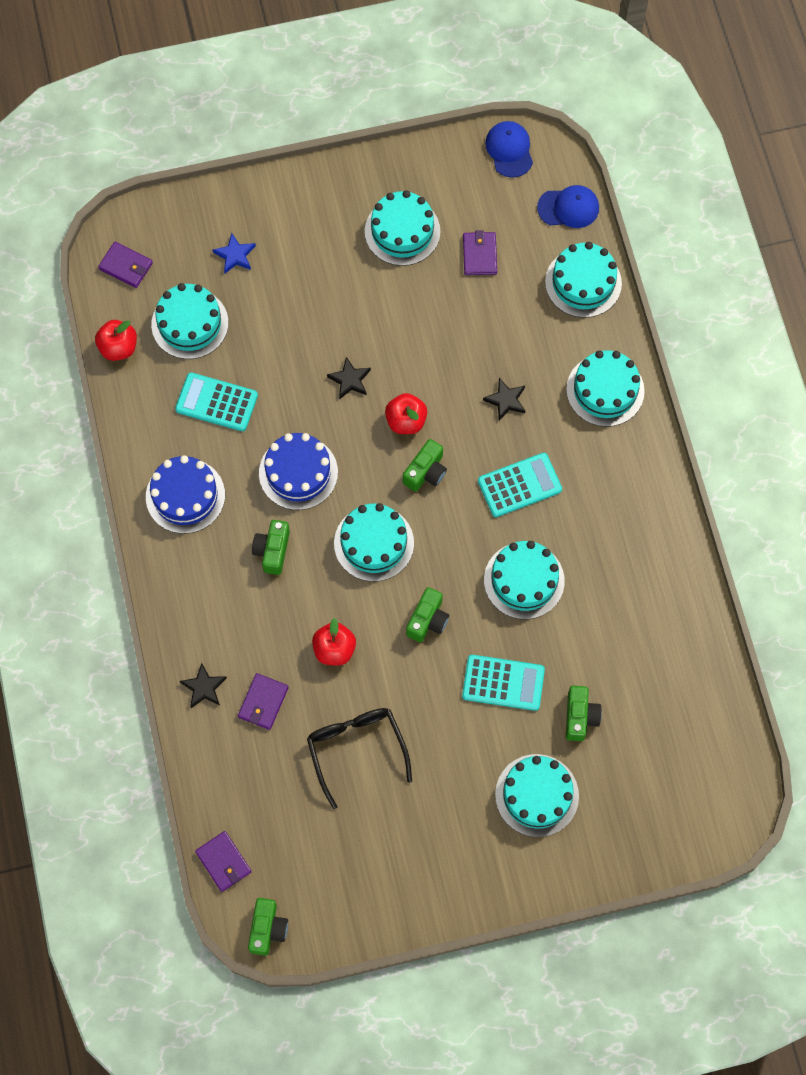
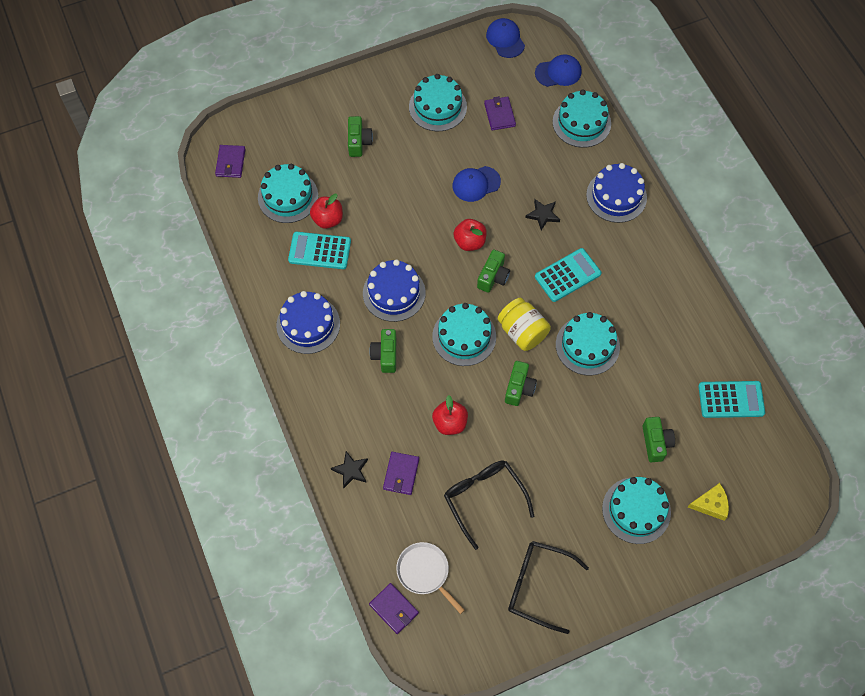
camera: 10 degrees left, 5 degrees down
(118, 348) = (235, 222): red apple -> red apple (328, 219)
(126, 266) = (230, 162): purple wallet -> purple wallet turned 75 degrees clockwise
(235, 255) = (314, 142): blue star -> none
(267, 929) = (441, 658): green camera -> green camera (359, 142)
(268, 825) = (425, 572): none -> white pan
(350, 380) = (420, 218): black star -> none
(400, 866) = (539, 586): none -> black glasses
(430, 345) = (476, 184): none -> blue cap
(447, 549) = (522, 332): none -> yellow jar
(503, 683) = (589, 426): turquoise calculator -> turquoise calculator (731, 400)
(605, 390) = (616, 196): turquoise cake -> blue cake
(629, 804) = (711, 504): none -> yellow cheese

